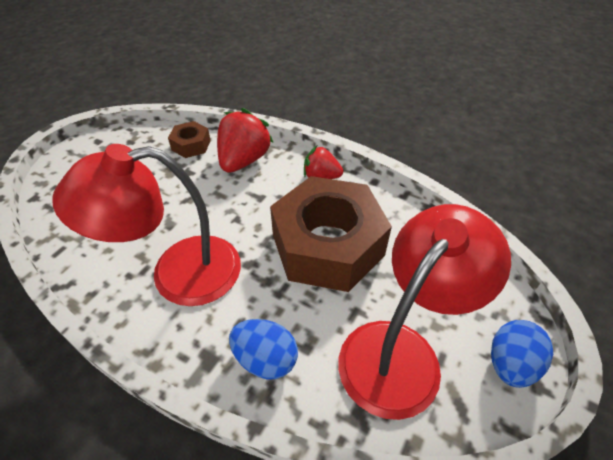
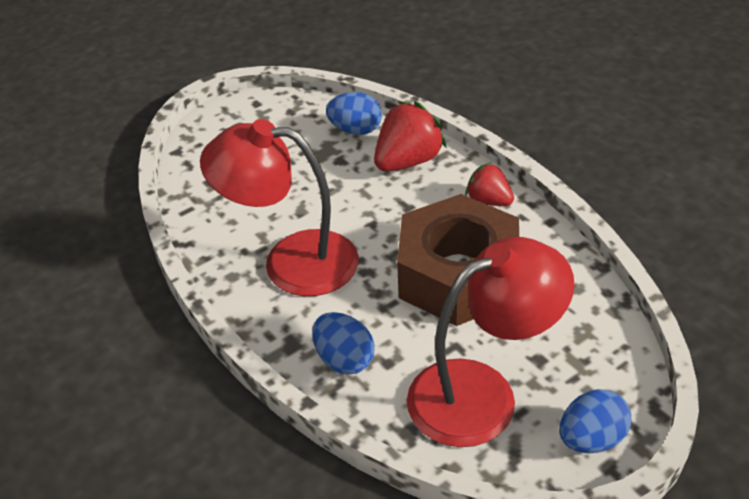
camera: 25 degrees right, 5 degrees down
(191, 145) = (355, 130): brown nut -> blue egg

